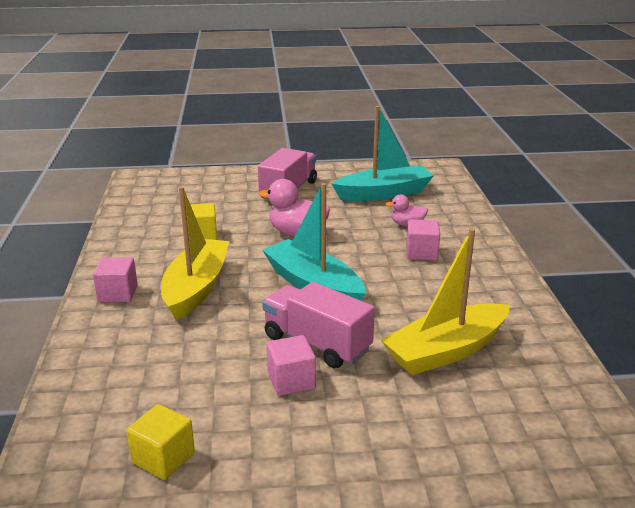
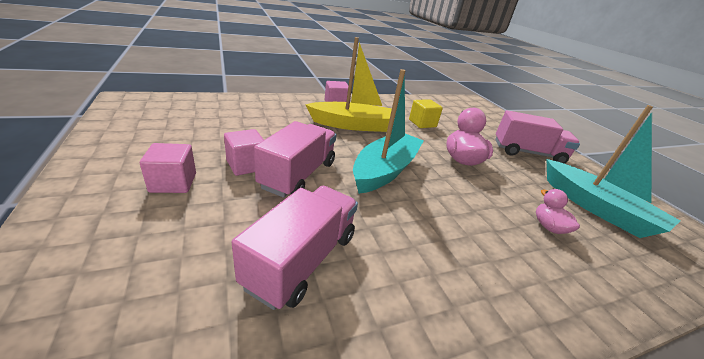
camera: 70 degrees right, 5 degrees up
(163, 458) = (169, 126): yellow cube -> none
(421, 253) = (496, 239): pink cube -> pink cube (173, 183)
(446, 351) = (302, 260): yellow boat -> pink truck

